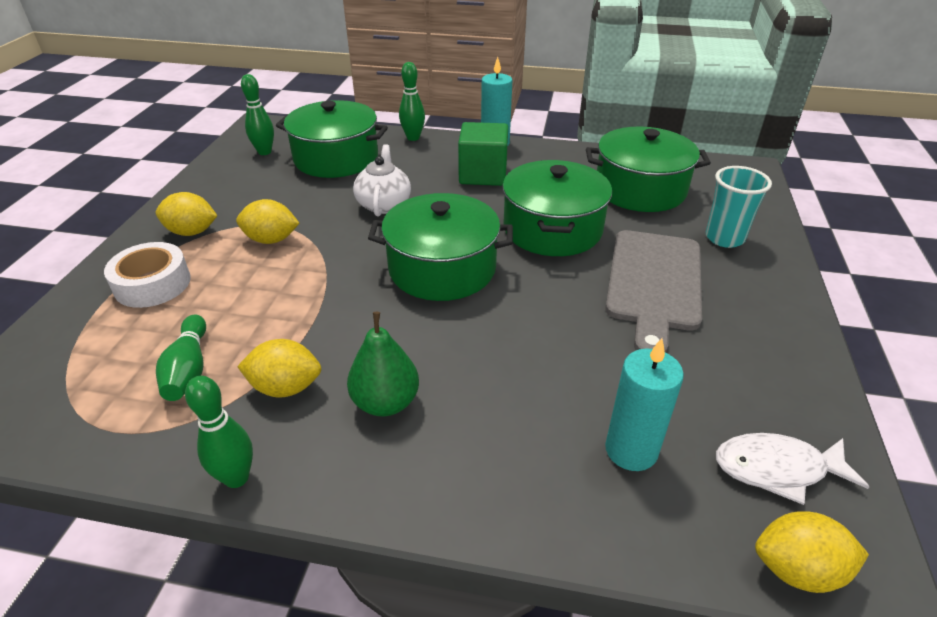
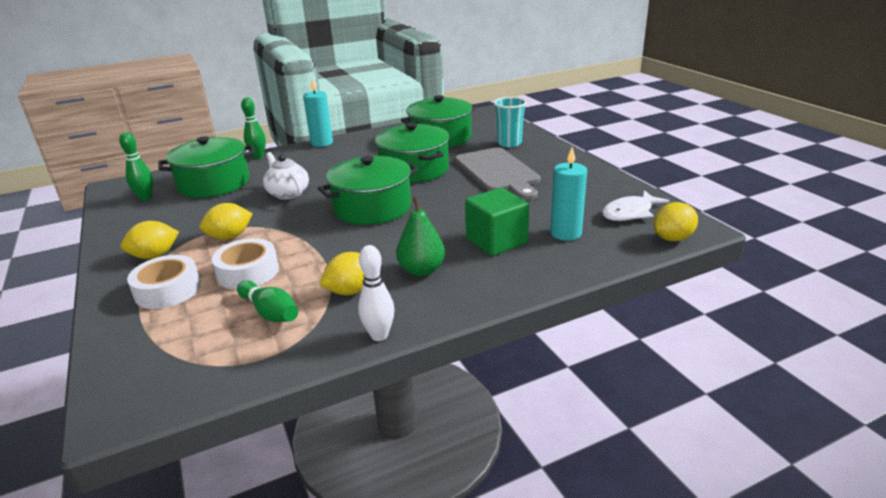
camera: 35 degrees left, 10 degrees down
(233, 299) = (248, 272): none -> white tape
(236, 478) = (379, 335): green bowling pin -> white bowling pin
(483, 174) = (335, 159): green cube -> green cube (496, 241)

